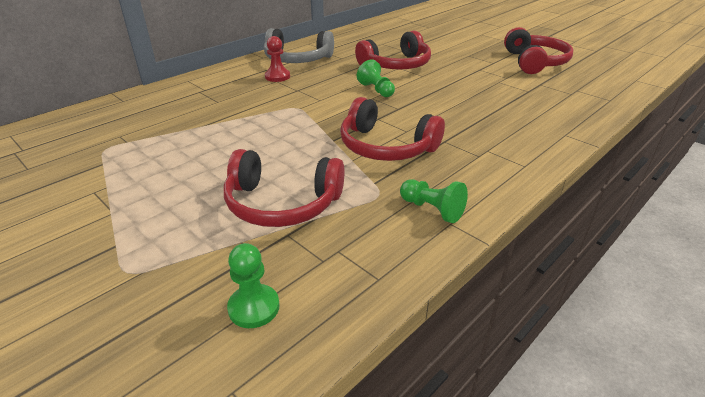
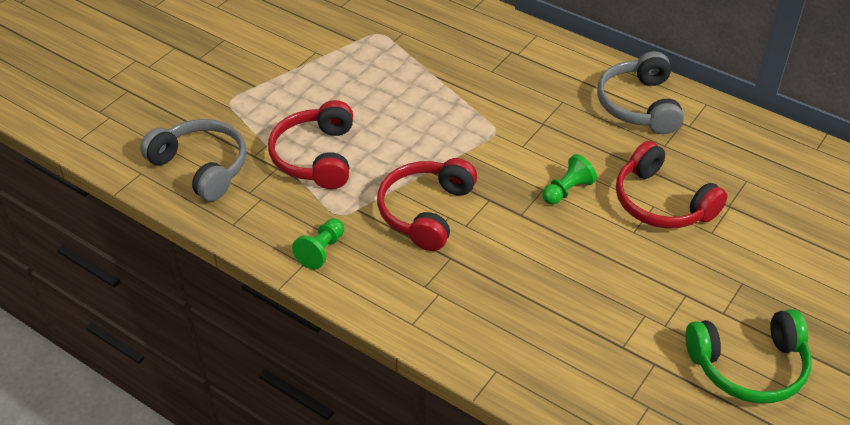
camera: 80 degrees right, 10 degrees up
(254, 307) = (201, 167): green pawn -> grey headphones
(277, 76) = (574, 99): red pawn -> none
(534, 62) = (749, 366): red headphones -> green headphones

